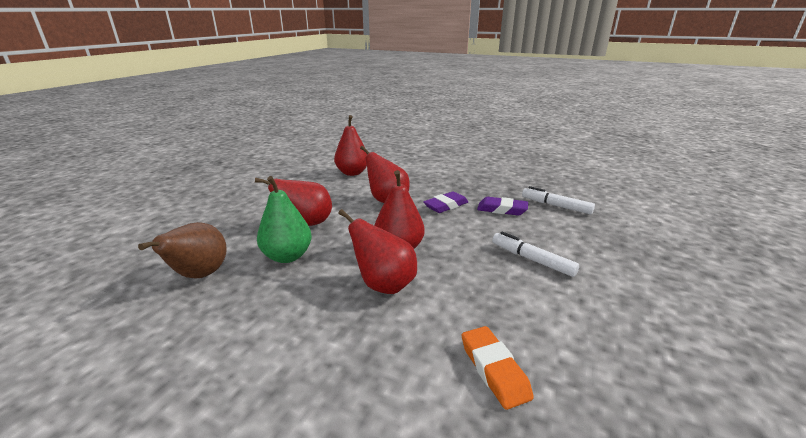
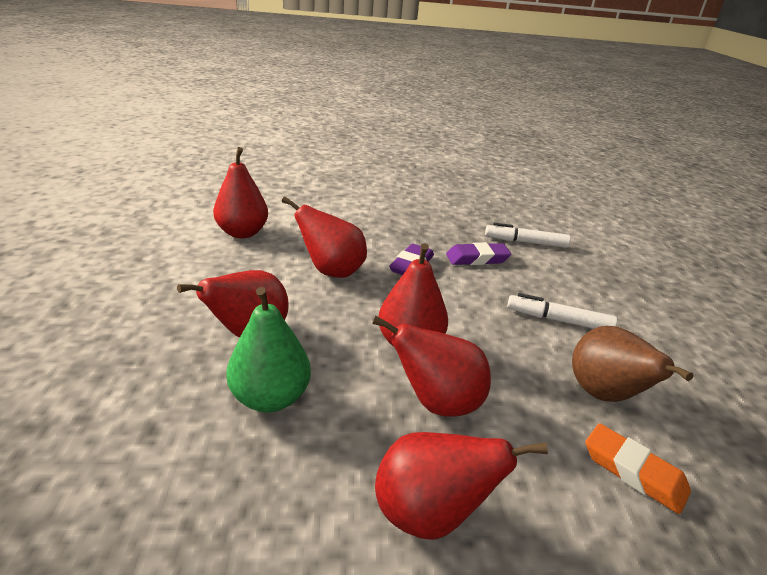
camera: 30 degrees left, 5 degrees up
(199, 275) = (154, 475): brown pear -> brown pear (604, 395)
(318, 340) = (430, 513): none -> red pear

